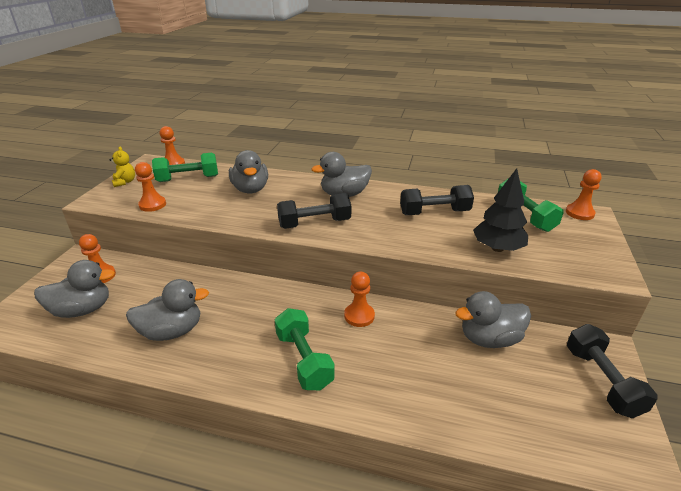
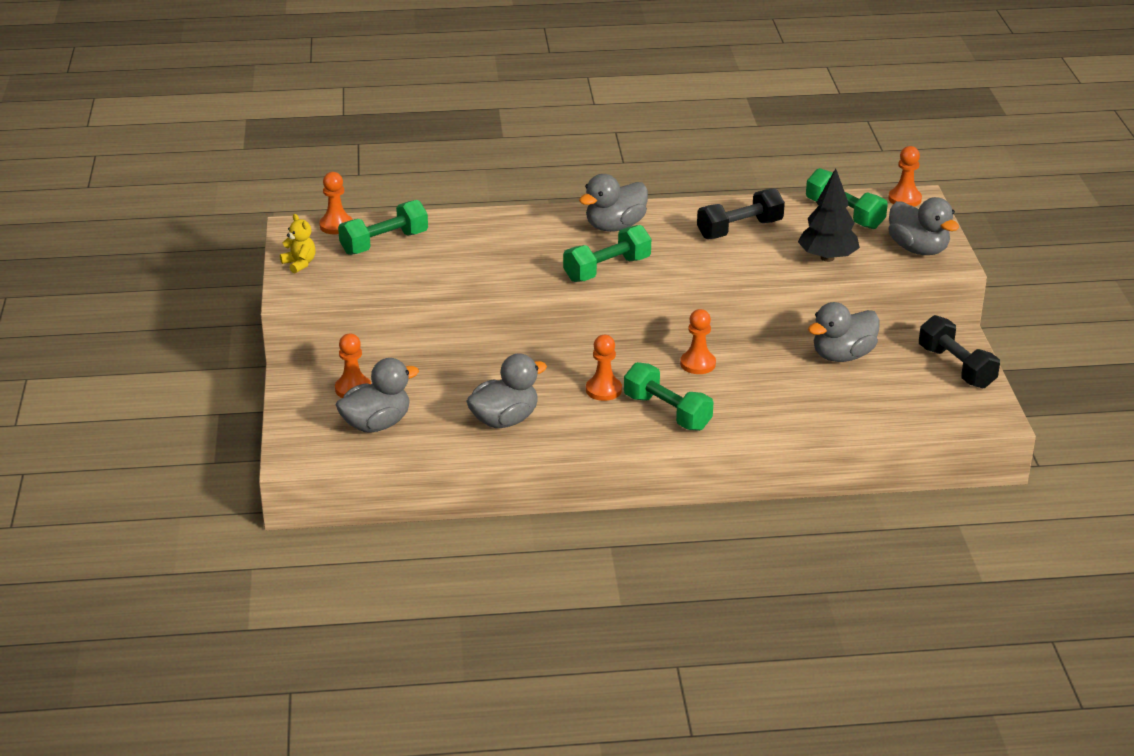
camera: 20 degrees left, 0 degrees up
(152, 205) = (379, 286): orange pawn -> orange pawn (603, 390)
(250, 189) = (486, 242): grey duck -> grey duck (918, 249)
(314, 223) = (607, 269): black dumbbell -> green dumbbell

